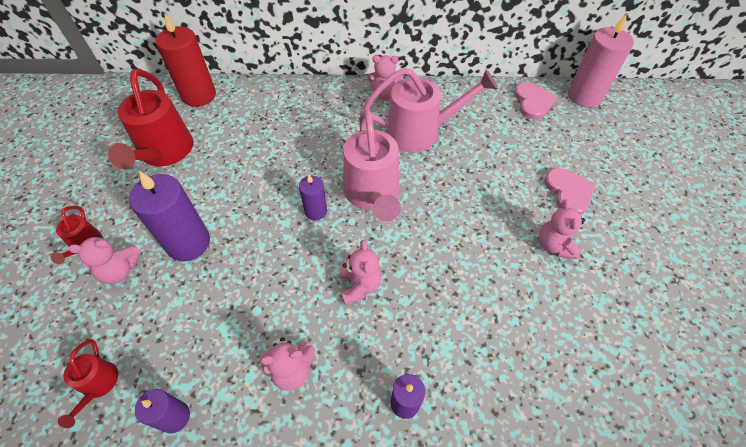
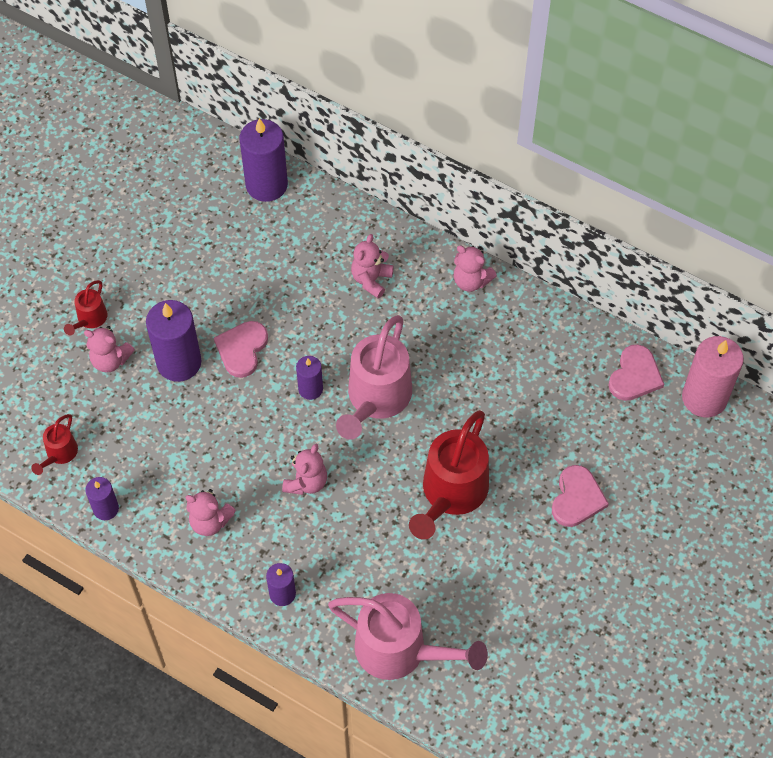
camera: 30 degrees right, 5 degrees up
(164, 153) = (199, 248): red watering can -> red watering can (450, 494)
(199, 95) = (266, 185): red candle -> purple candle
(240, 208) = (242, 349): none -> pink heart
(421, 132) = (476, 352): pink watering can -> pink watering can (401, 651)
(554, 245) = (513, 540): pink teddy bear -> pink teddy bear (371, 280)

